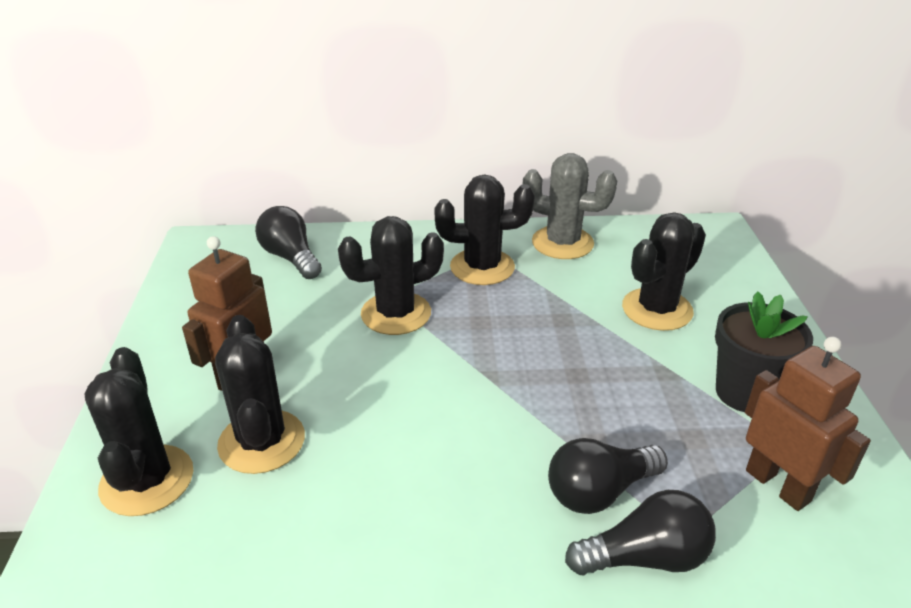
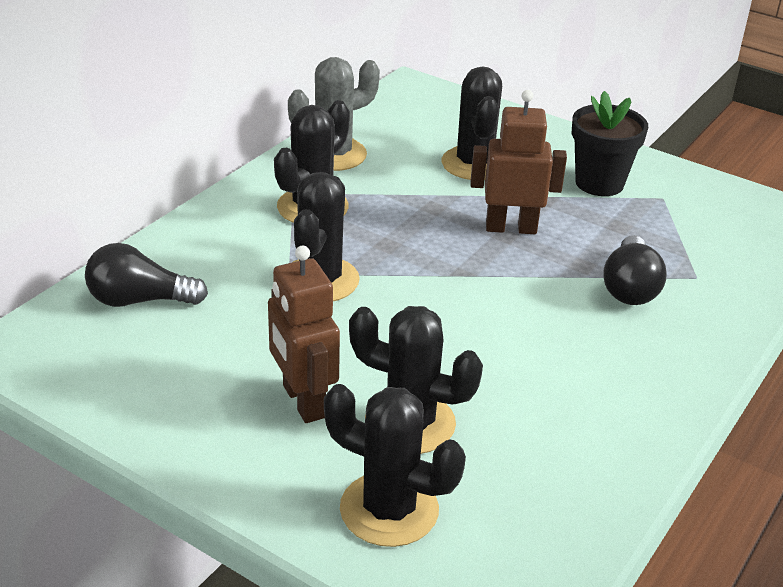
camera: 55 degrees left, 0 degrees up
(645, 557) = (700, 301): black light bulb -> none
(778, 485) = (689, 221): brown robot -> brown robot (511, 228)

